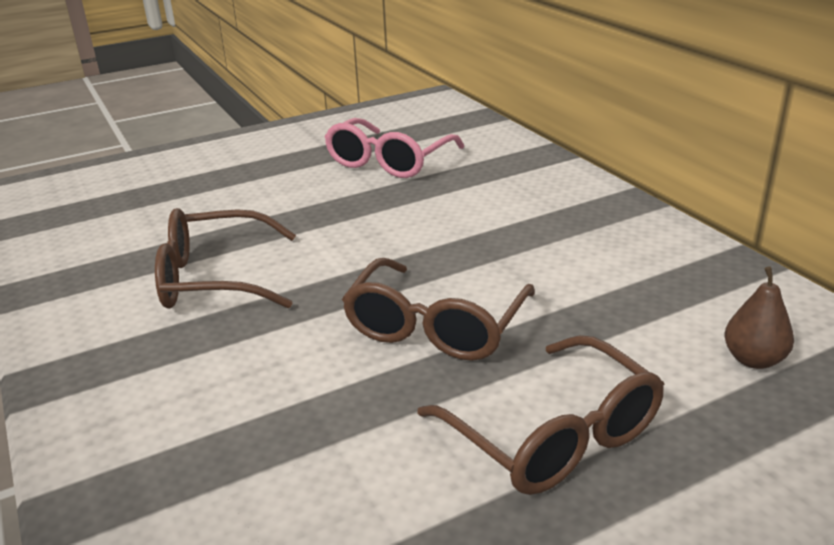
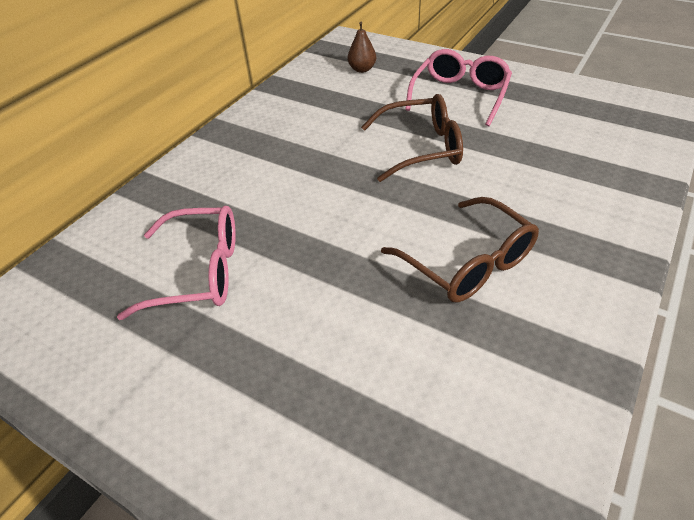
camera: 120 degrees left, 15 degrees up
(553, 435) = (459, 96): brown glasses -> pink glasses

